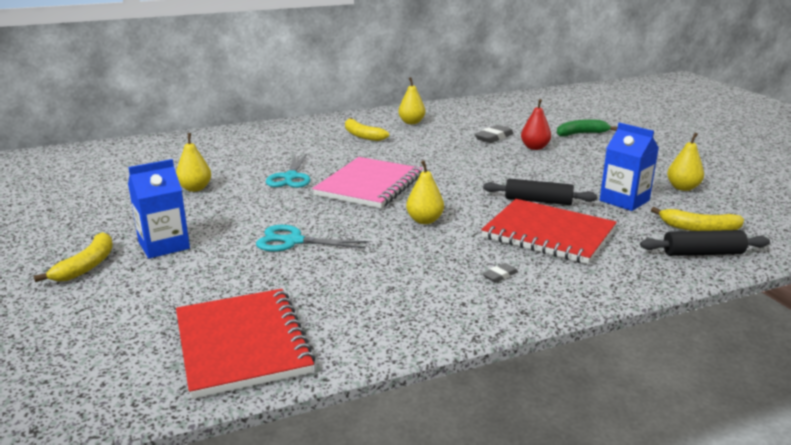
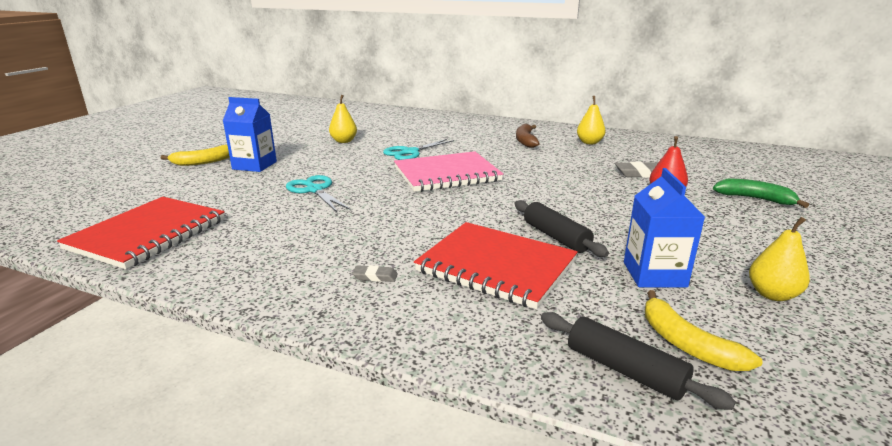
camera: 45 degrees right, 0 degrees up
(362, 135) = (525, 141): yellow banana -> brown banana
(424, 220) = (424, 212): yellow pear -> none
(548, 234) = (496, 266): red notebook -> red notebook turned 45 degrees counterclockwise

